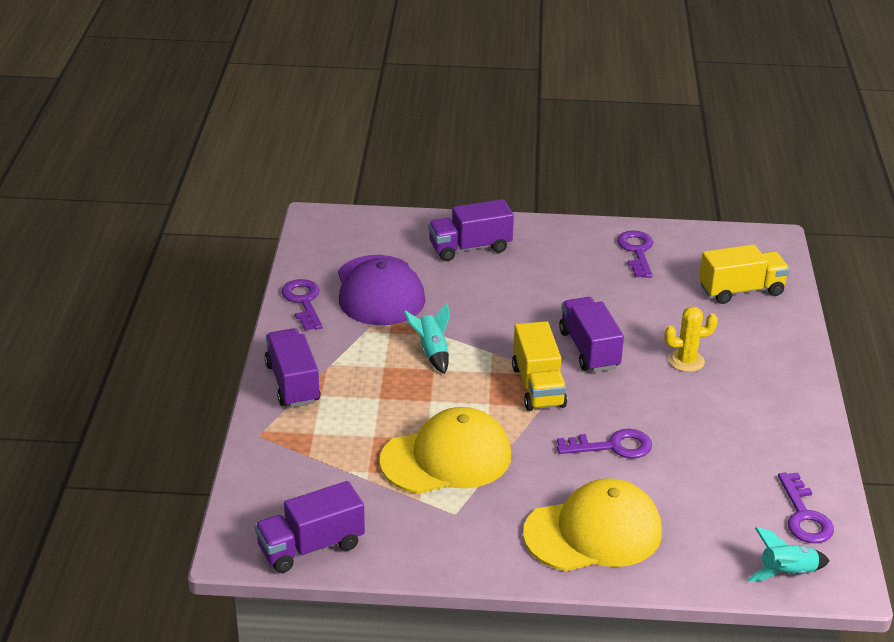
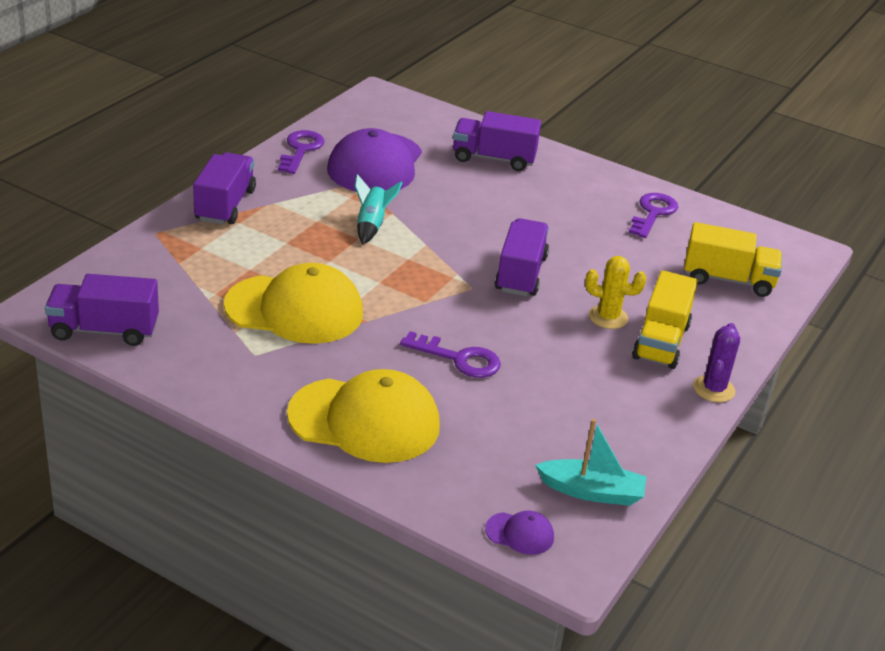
camera: 25 degrees right, 0 degrees up
(538, 386) = (440, 285): yellow truck -> yellow truck (661, 342)
(786, 573) = (520, 533): turquoise rocket -> purple cap
(804, 515) = (591, 492): purple key -> turquoise boat
(811, 391) = (713, 389): none -> purple cactus

